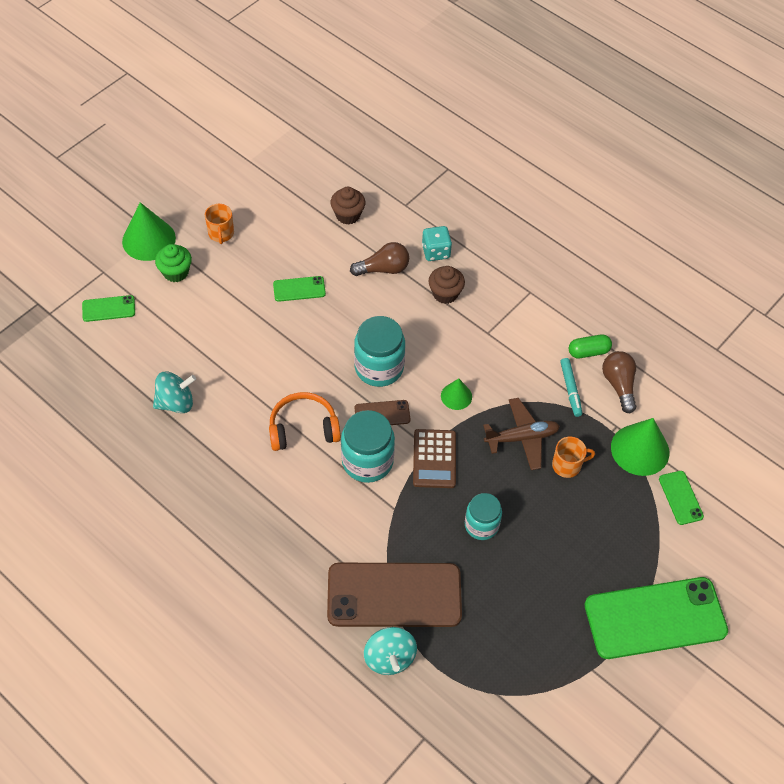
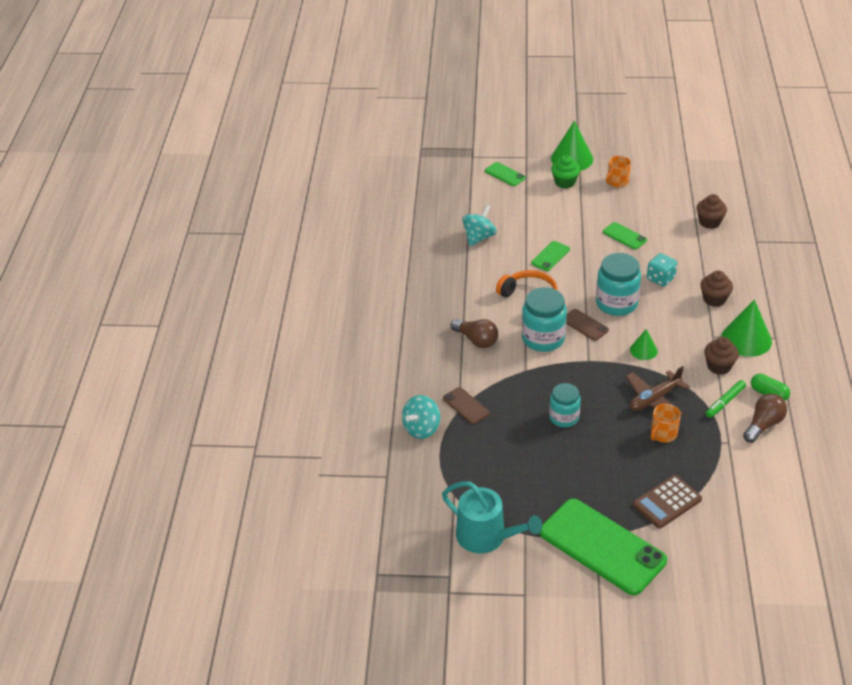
camera: 55 degrees right, 15 degrees down
(176, 402) = (479, 237): turquoise spinning top -> turquoise spinning top turned 90 degrees counterclockwise
(383, 269) = (692, 261): brown light bulb -> brown light bulb (476, 340)
(394, 595) = (466, 406): brown phone -> brown phone, size x0.44
(434, 459) = (583, 367): brown calculator -> brown calculator (667, 502)
(436, 252) = (740, 276): turquoise dice -> turquoise dice (660, 278)
(522, 438) = (654, 399): brown plane -> brown plane turned 105 degrees clockwise
(526, 358) = (719, 366): none -> brown cupcake
(567, 465) = (663, 434): orange mug -> orange mug turned 90 degrees clockwise
(570, 389) = (725, 402): turquoise marker -> green marker
(571, 705) = (486, 537): none -> turquoise watering can
(640, 449) = (725, 465): green cone -> green cone (746, 339)
(680, 497) = (715, 509): green phone -> green phone (550, 256)

